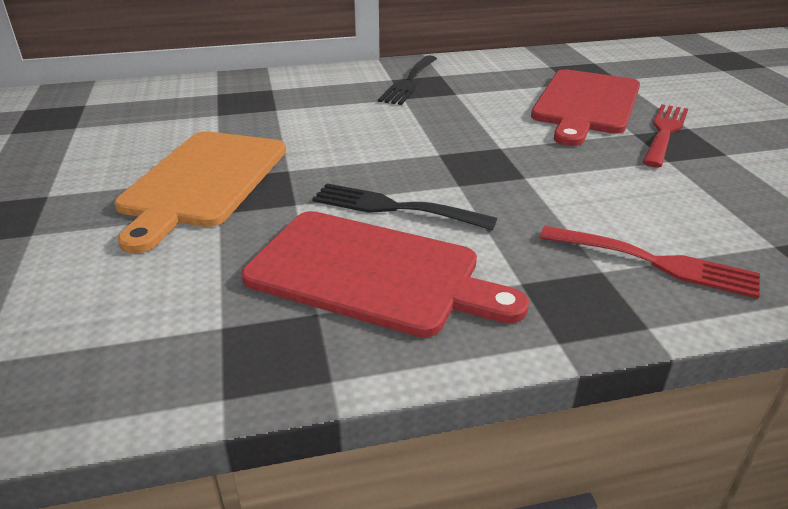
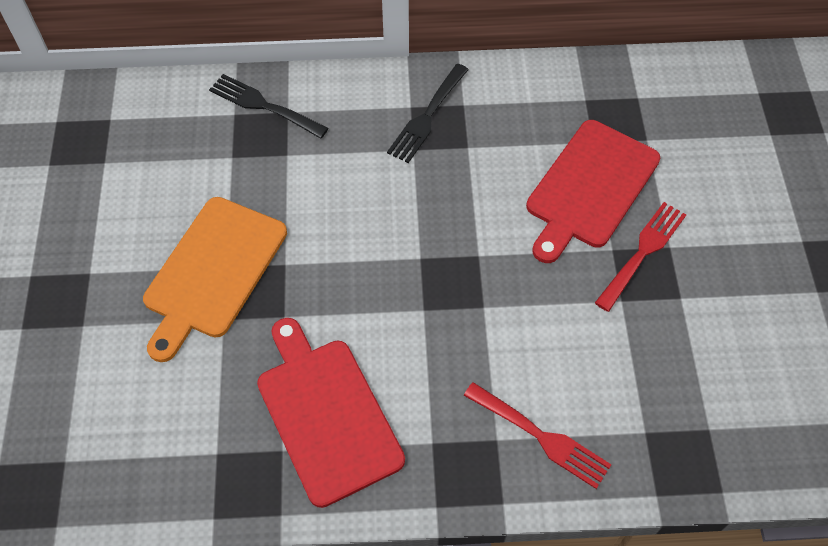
camera: 10 degrees right, 25 degrees up
(371, 273) = (327, 414): red cutting board -> red cutting board turned 150 degrees counterclockwise
(394, 208) = (362, 334): black fork -> black fork (263, 106)

